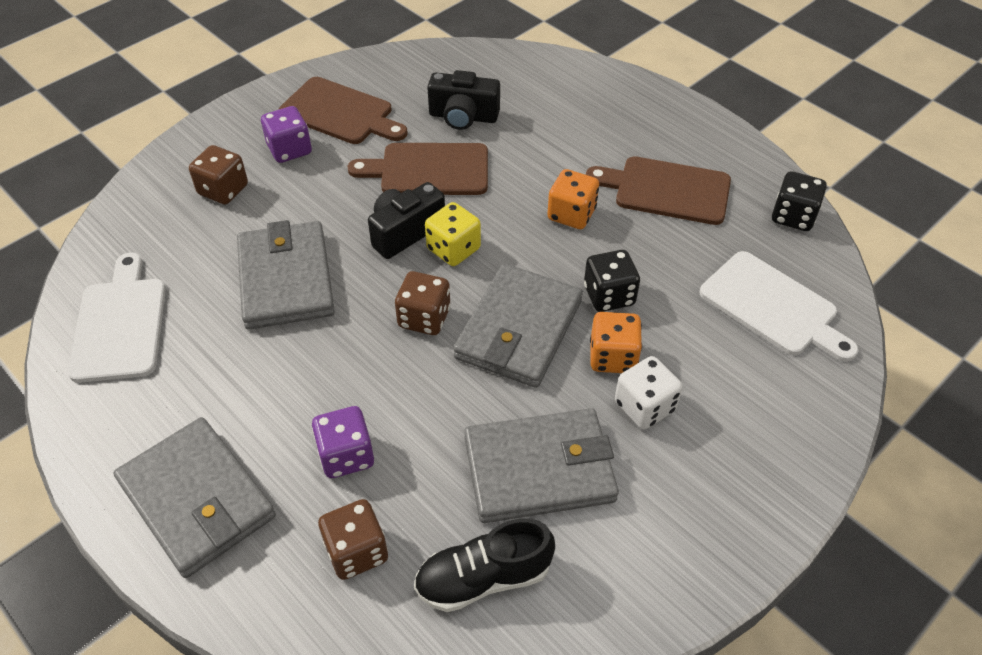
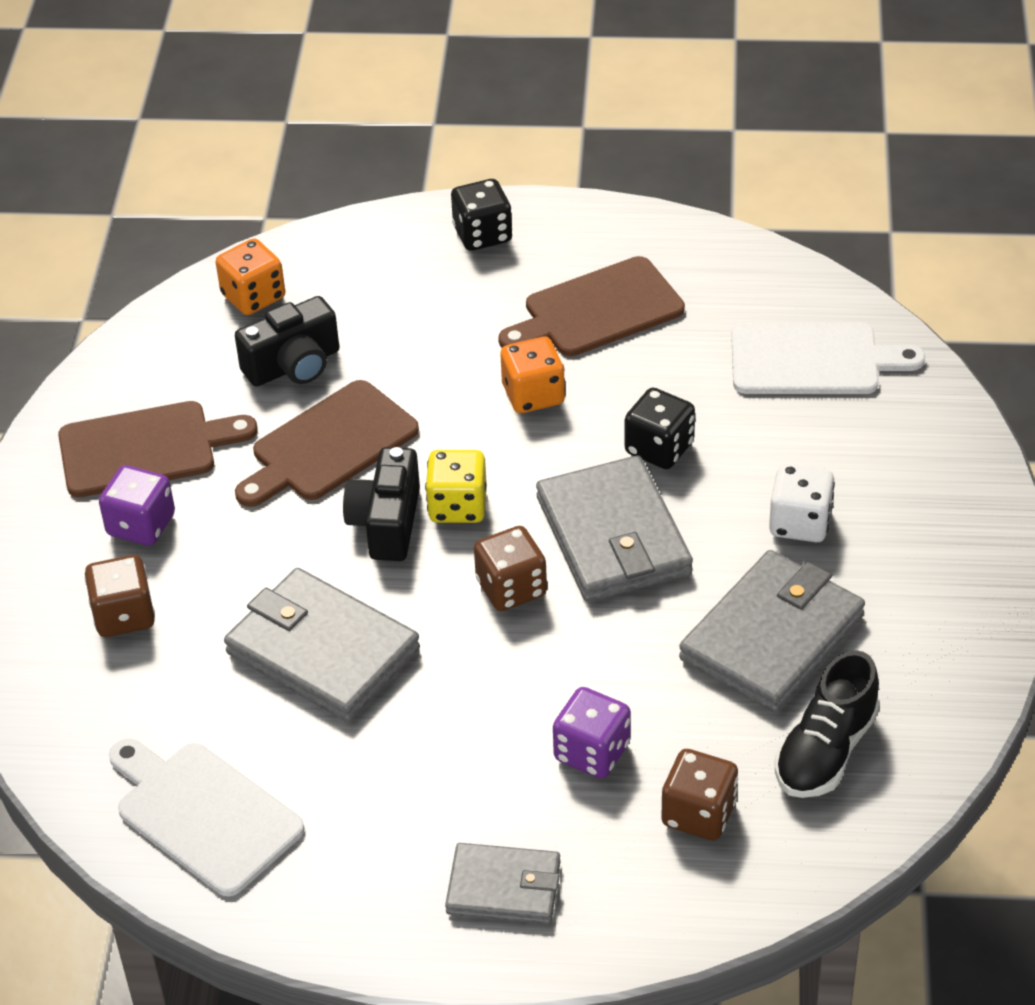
camera: 40 degrees left, 5 degrees down
(197, 500) = (504, 888): grey wallet -> grey wallet, size x0.61
(613, 357) = (725, 500): orange dice -> orange dice (253, 297)
(793, 216) = (742, 261): black dice -> black dice (482, 234)

